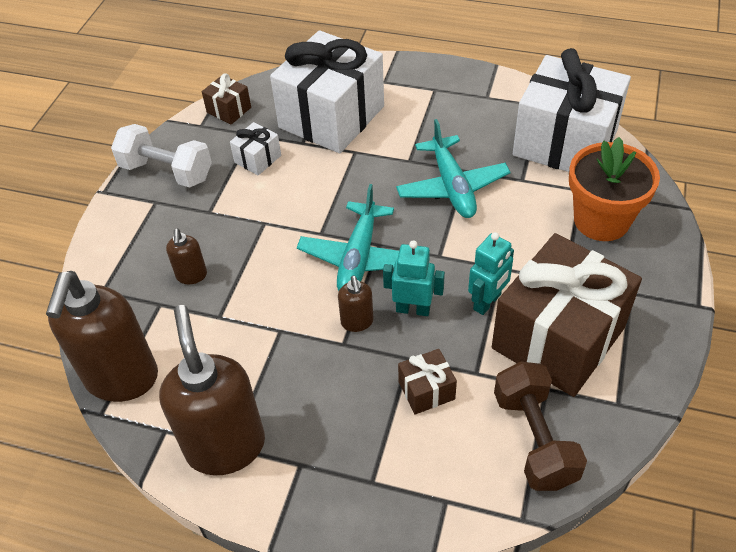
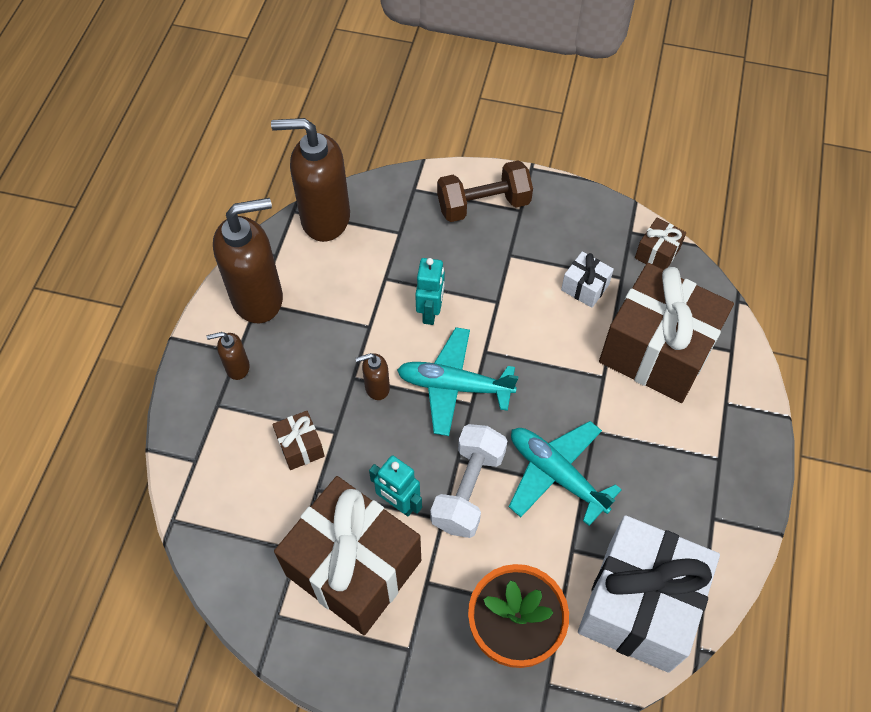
camera: 85 degrees right, 10 degrees up
(167, 171) = (561, 213): white dumbbell -> white dumbbell (468, 489)
(191, 276) = (431, 251): brown soap dispenser -> brown soap dispenser (237, 367)
(331, 117) = (657, 351): white gift -> brown gift
(413, 309) = (391, 435): turquoise robot -> turquoise robot (430, 312)
(452, 187) = (556, 474): turquoise plane -> turquoise plane turned 60 degrees clockwise
(534, 439) = (245, 536): brown dumbbell -> brown dumbbell (483, 205)

